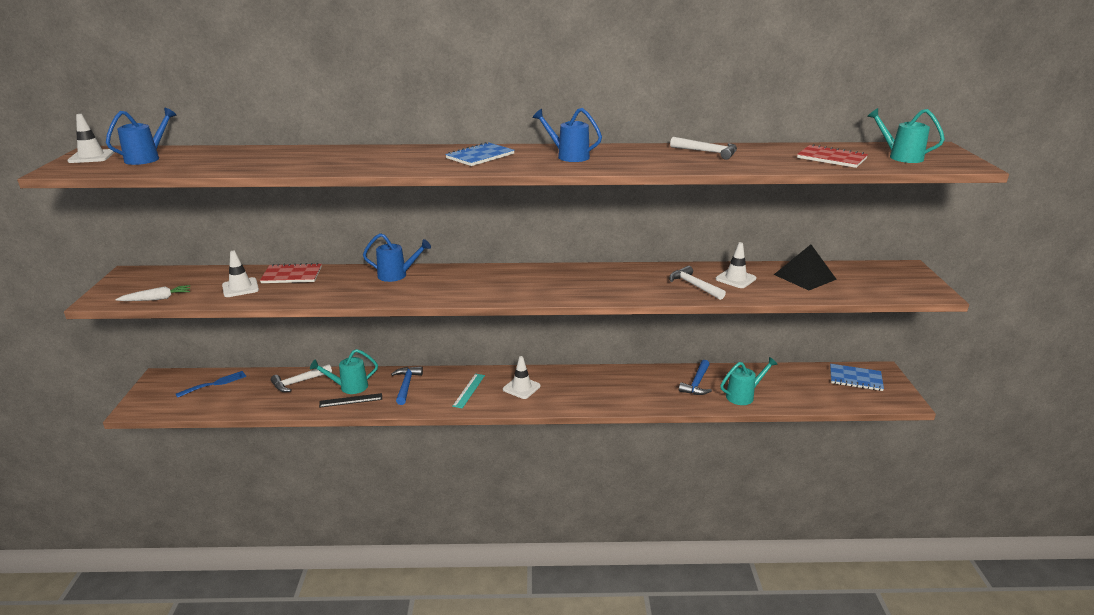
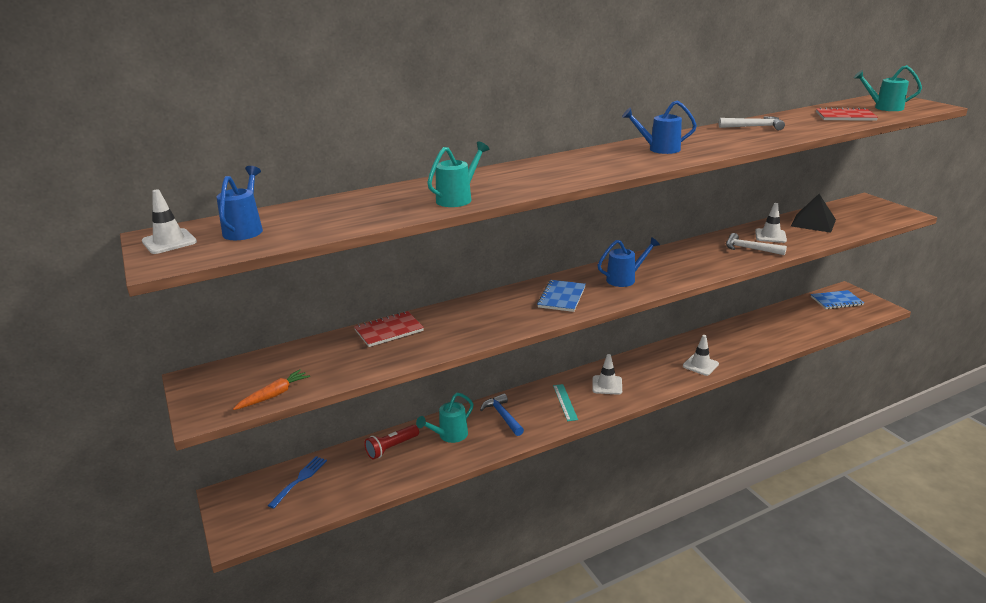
camera: 25 degrees left, 0 degrees up
(157, 299) = (274, 395): white carrot -> orange carrot
(240, 288) = (352, 357): white traffic cone -> white traffic cone (700, 365)
(299, 382) = (391, 448): white hammer -> red flashlight
(351, 400) = (466, 447): black ruler -> none
(396, 275) = (494, 303): blue watering can -> blue watering can (624, 279)
(480, 156) = (586, 163): blue notebook -> blue notebook (561, 297)
(696, 383) = (736, 338): blue hammer -> none
(743, 396) = (779, 337): turquoise watering can -> turquoise watering can (458, 199)

